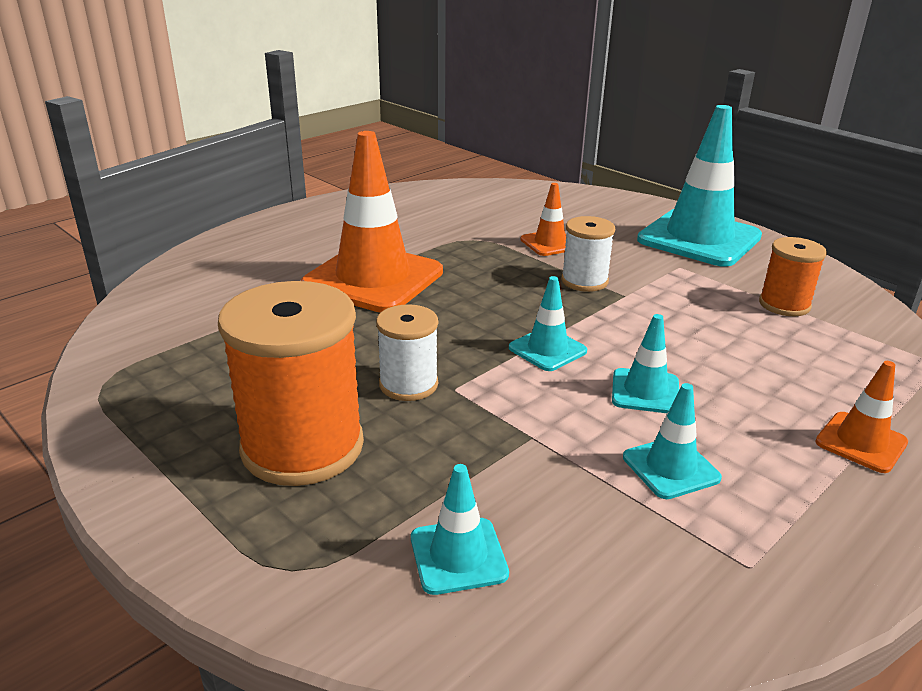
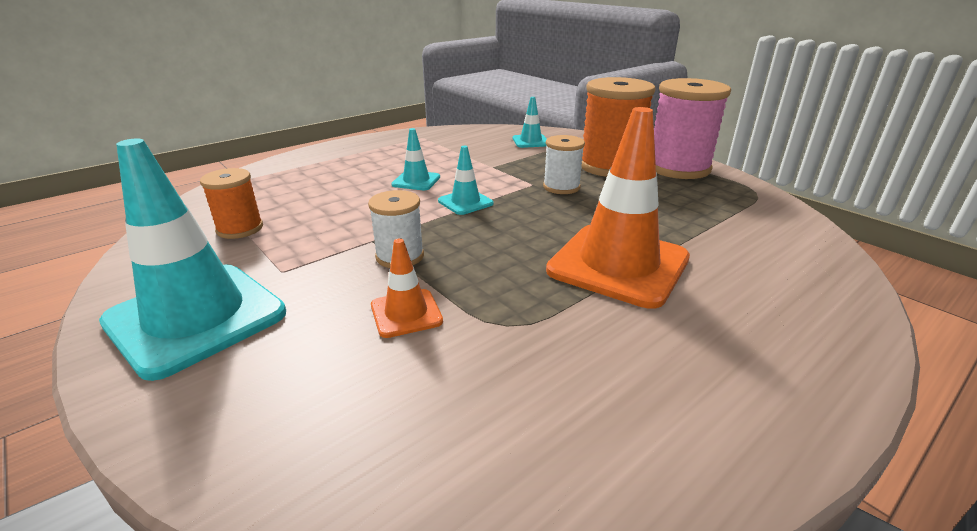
camera: 175 degrees left, 0 degrees up
(171, 446) = (678, 168): none -> pink spool
(670, 468) = (429, 157): turquoise traffic cone -> none
(861, 442) = (324, 161): orange traffic cone -> none

